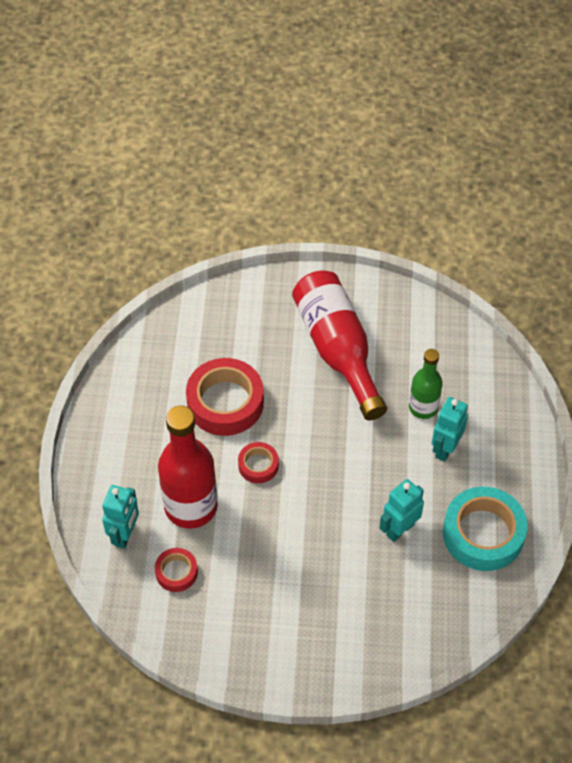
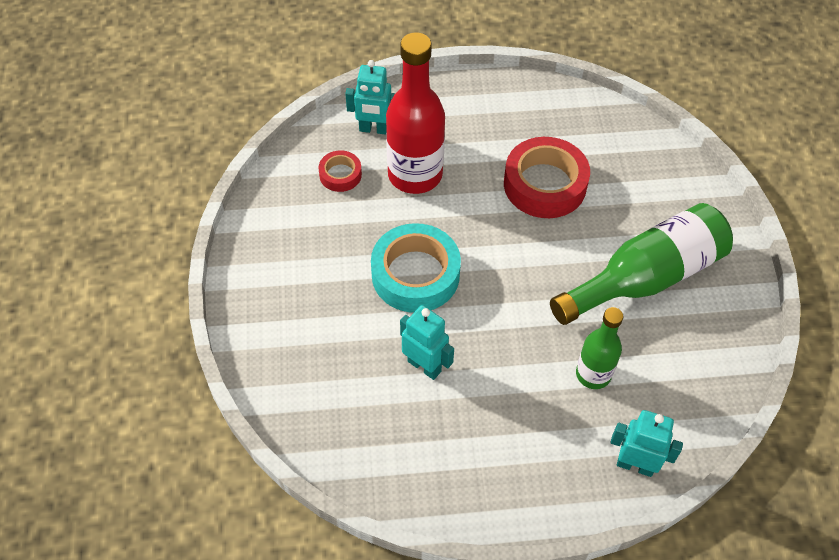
camera: 80 degrees right, 0 degrees up
(258, 465) = (475, 224): red tape -> none
(337, 350) = (645, 278): red bottle -> green bottle
(445, 449) = (542, 403): turquoise robot -> turquoise robot (635, 465)
(483, 534) = (435, 455): turquoise tape -> turquoise tape (415, 274)

